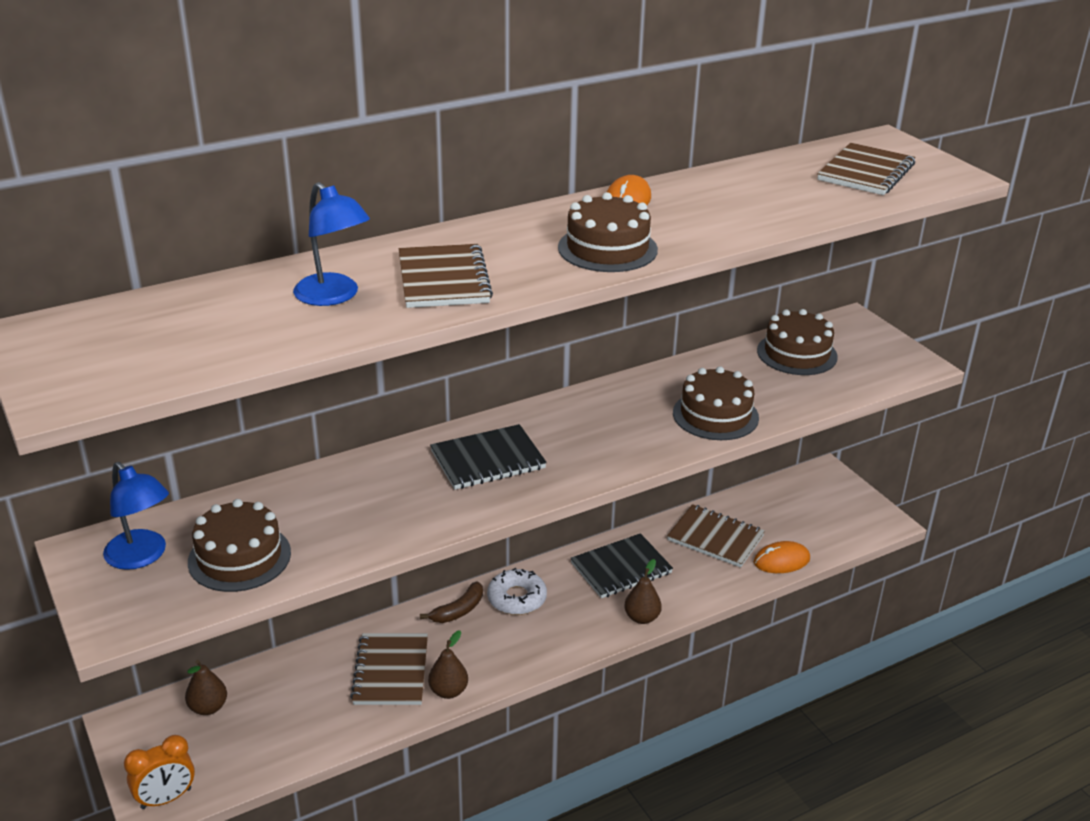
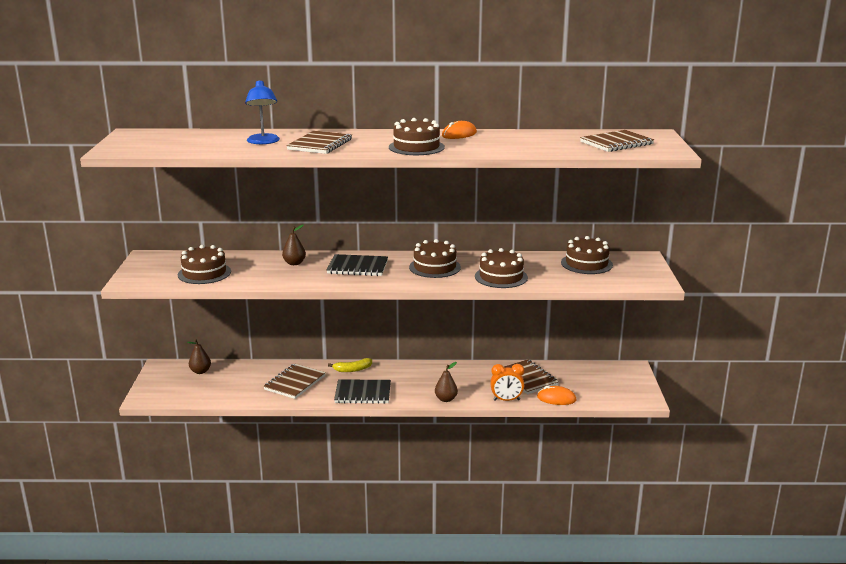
camera: 30 degrees right, 10 degrees down
(142, 557) = (166, 264): blue lamp -> none
(166, 799) = (151, 397): orange clock -> orange clock (506, 400)
(448, 691) = (314, 398): brown pear -> brown pear (294, 263)
(458, 610) = (352, 369): brown banana -> yellow banana
(517, 598) = (387, 373): white donut -> none
(603, 423) = (434, 267): none -> brown cake
(621, 568) = (457, 376): black notebook -> black notebook (363, 393)

